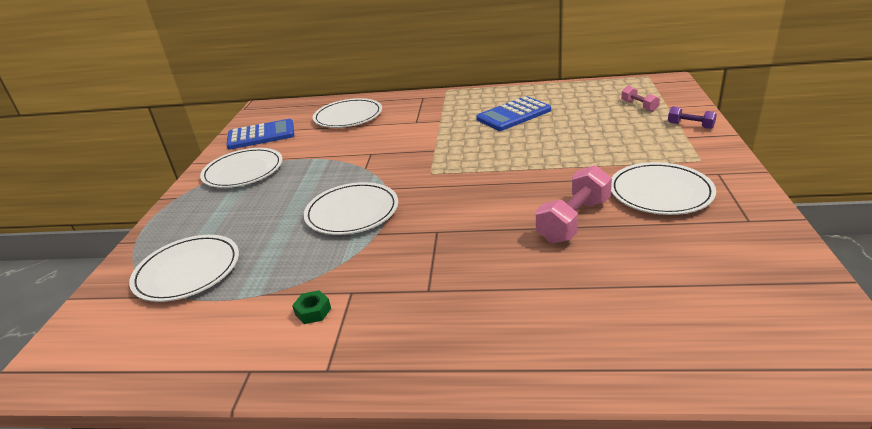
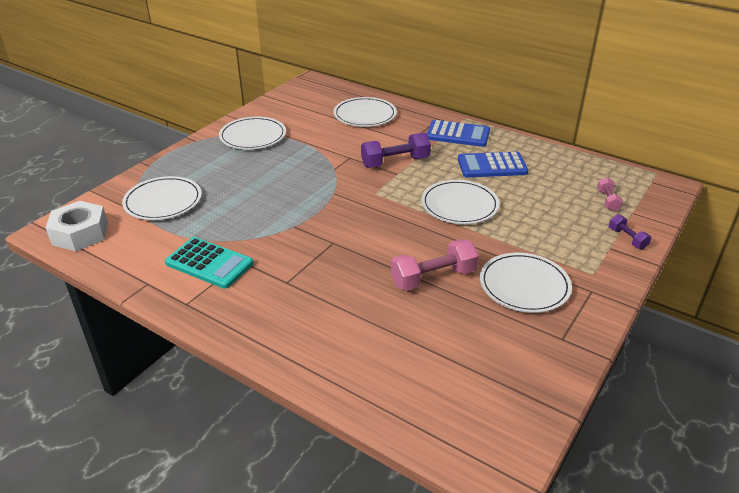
camera: 25 degrees right, 5 degrees up
(94, 354) = (80, 233): none -> white nut
(261, 135) = (289, 108): blue calculator -> blue calculator (458, 134)
(313, 311) = (209, 263): green nut -> turquoise calculator
(352, 212) = (293, 202): white plate -> white plate (459, 205)
(421, 142) = (395, 162): none -> purple dumbbell

